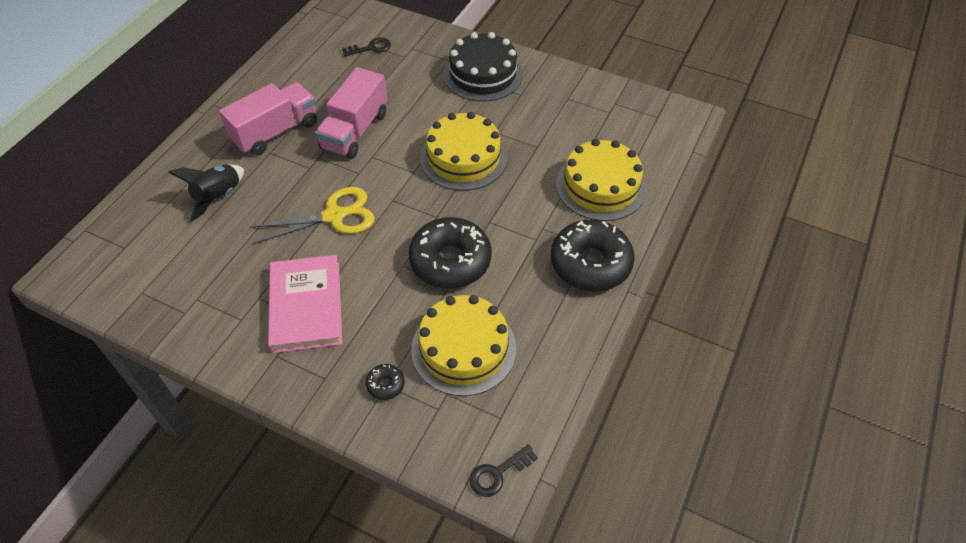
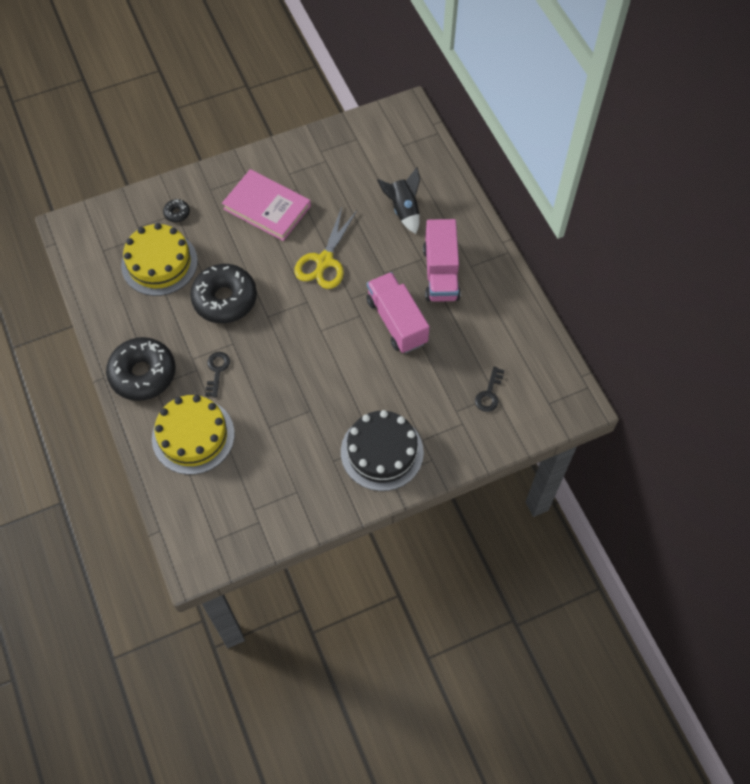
camera: 130 degrees right, 10 degrees up
(463, 158) = (304, 370): yellow cake -> none
(498, 473) = (77, 228): black key -> black key (217, 371)

